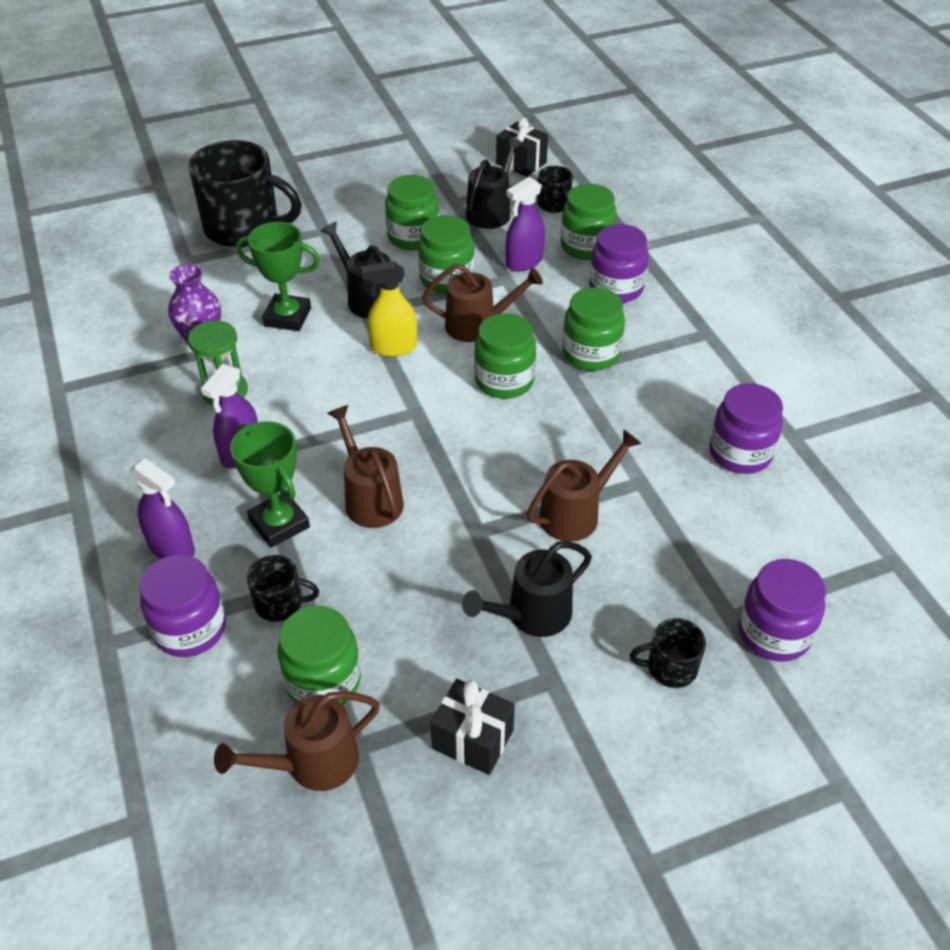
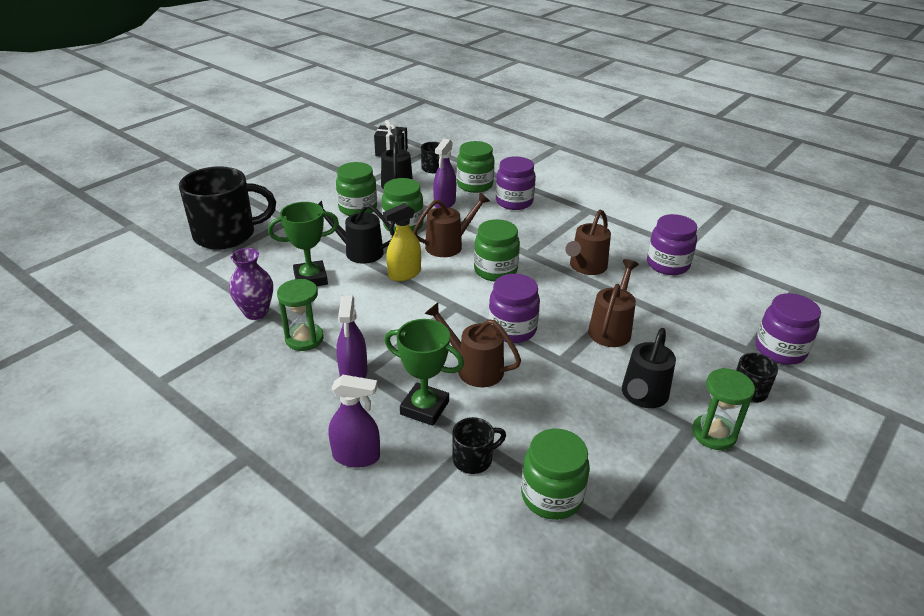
camera: 30 degrees left, 10 degrees down
(190, 629) = (422, 505): purple jar -> purple jar (512, 329)
(312, 763) = (596, 554): brown watering can -> brown watering can (586, 267)
(472, 739) = (682, 486): black gift -> none
(572, 699) = (714, 434): none -> green hourglass
(591, 354) = (533, 240): green jar -> none

